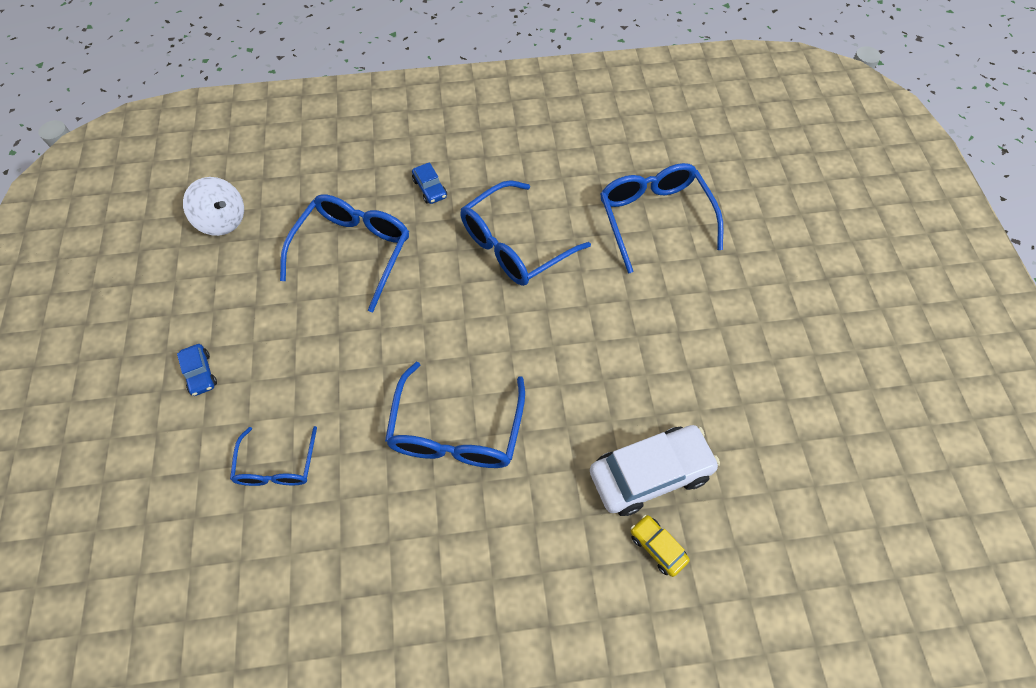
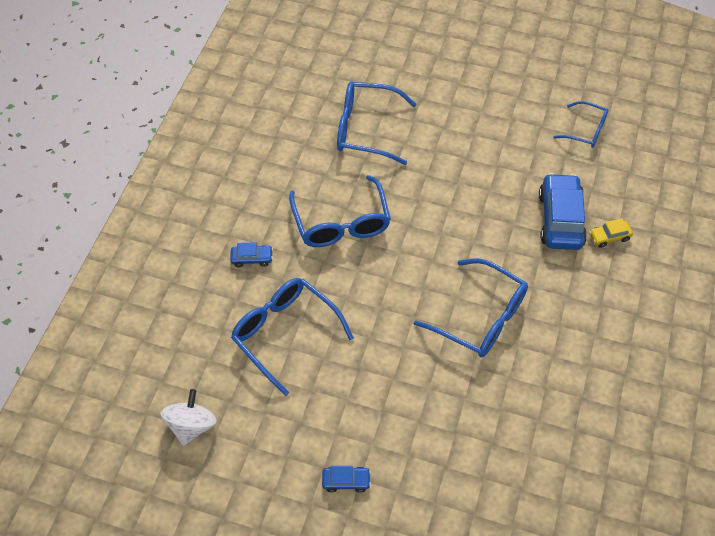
camera: 65 degrees left, 5 degrees down
(223, 220) = (191, 426): white spinning top -> white spinning top turned 45 degrees counterclockwise
(277, 466) = (456, 444): blue glasses -> blue glasses (586, 130)
(650, 474) = (560, 219): white car -> blue car

